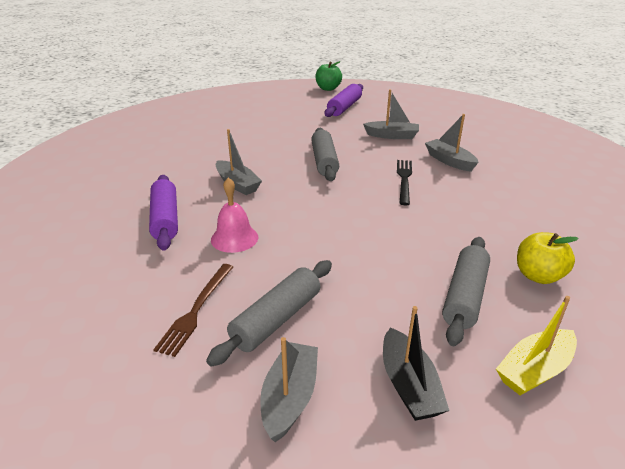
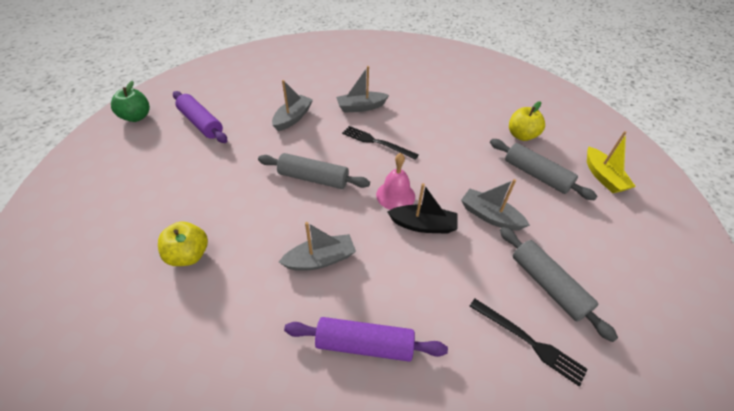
camera: 70 degrees left, 15 degrees up
(196, 310) = (528, 341): brown fork -> black fork
(214, 139) = (189, 255): none -> yellow apple
(234, 238) = (425, 287): pink bell -> pink bell (395, 195)
(290, 397) = (627, 300): grey boat -> grey boat (490, 216)
(409, 385) = (615, 234): black boat -> black boat (423, 225)

